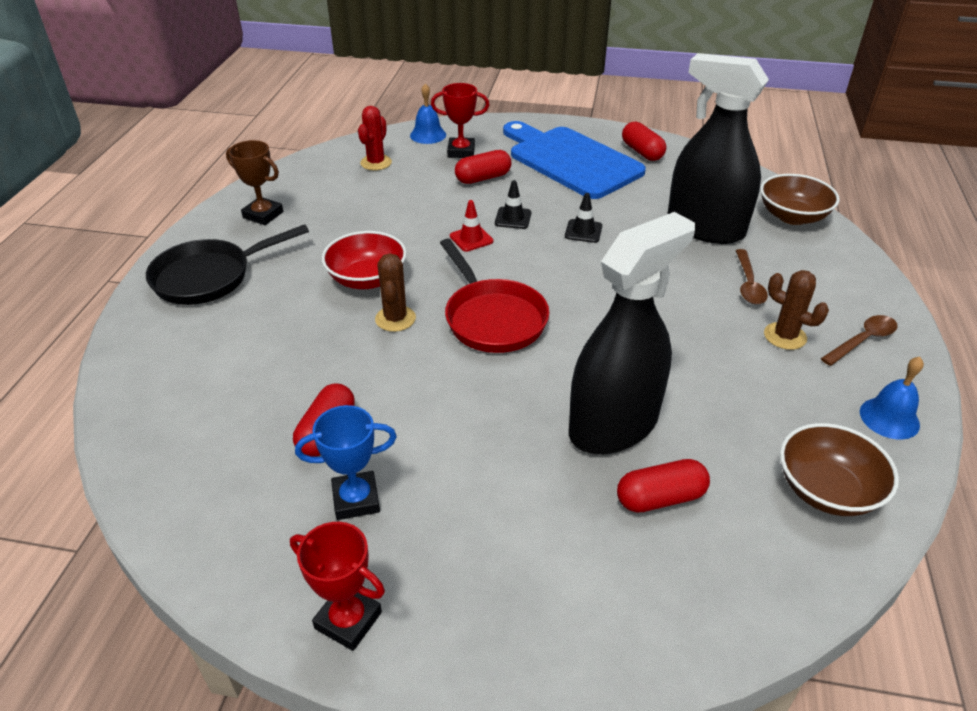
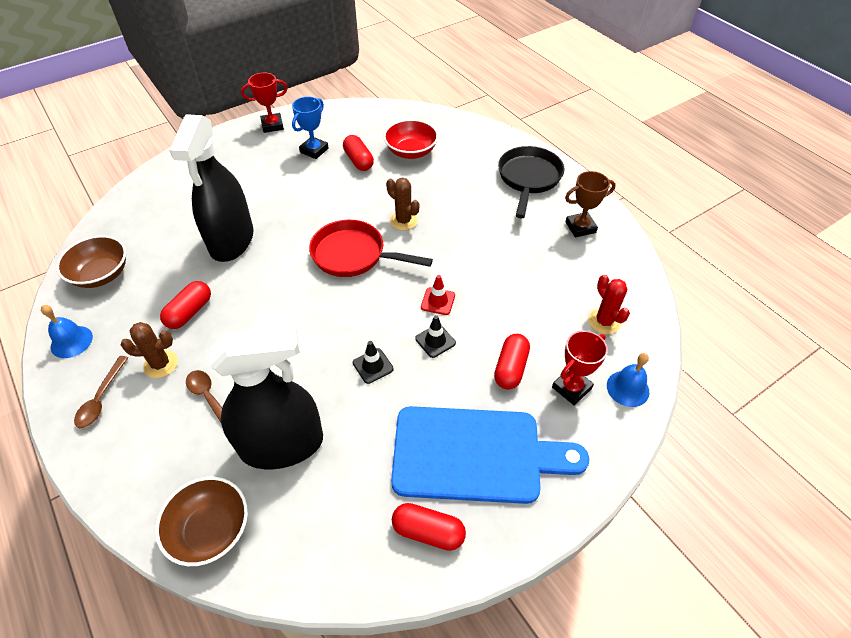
camera: 135 degrees right, 10 degrees up
(367, 279) = (453, 231): red bowl -> red bowl (411, 152)
(660, 498) = (185, 223): red capsule -> red capsule (189, 312)

